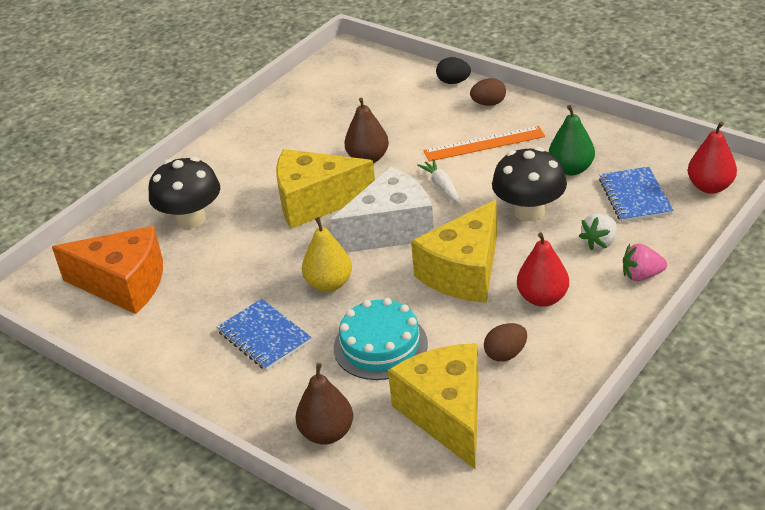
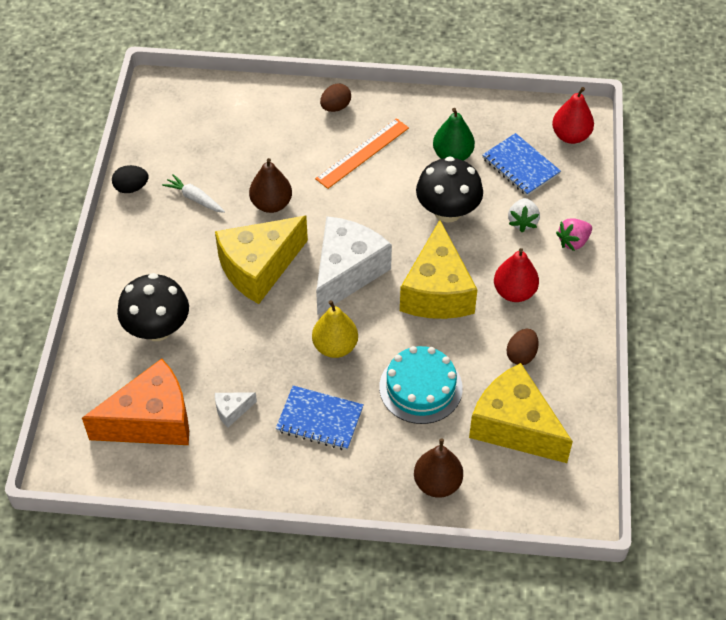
camera: 35 degrees left, 15 degrees up
(195, 301) = (232, 410): none -> white cheese
(442, 186) = (358, 211): white carrot -> white carrot (195, 198)
(453, 82) = (287, 92): black egg -> black egg (131, 188)

